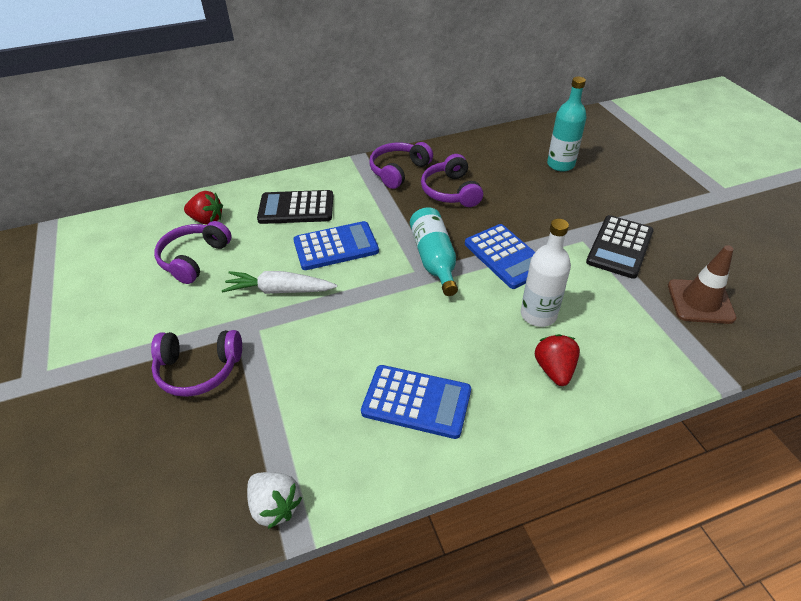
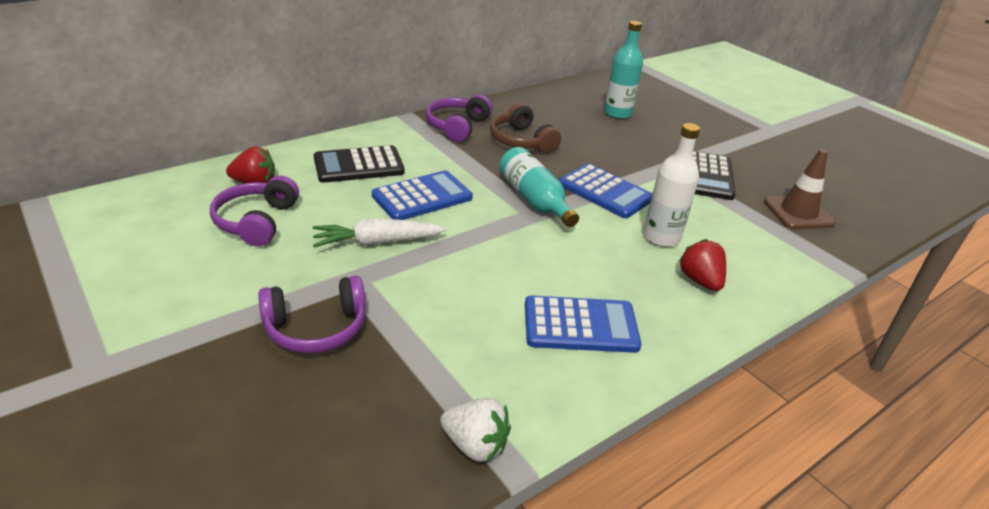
camera: 20 degrees left, 10 degrees down
(451, 191) = (521, 141): purple headphones -> brown headphones

